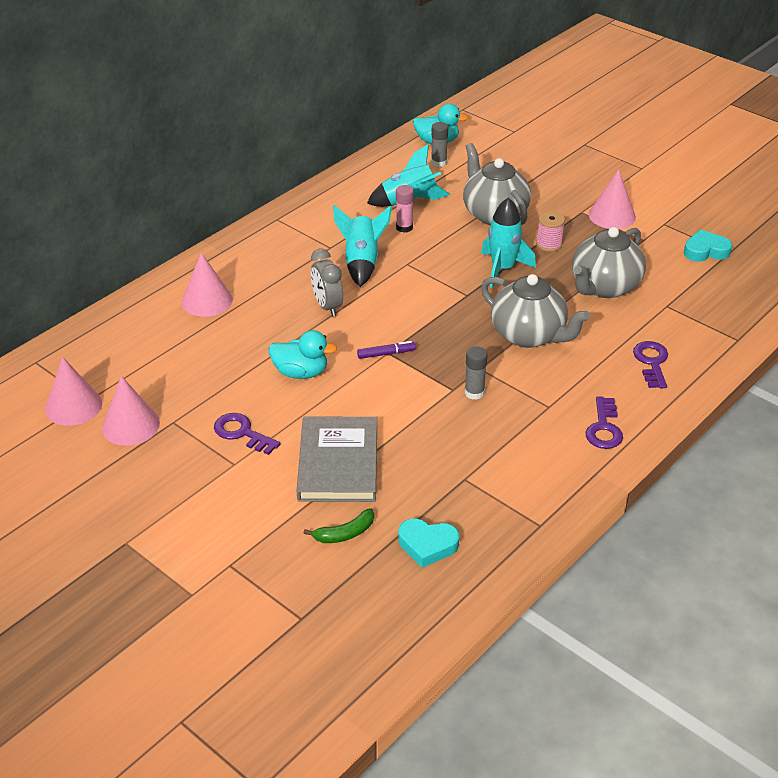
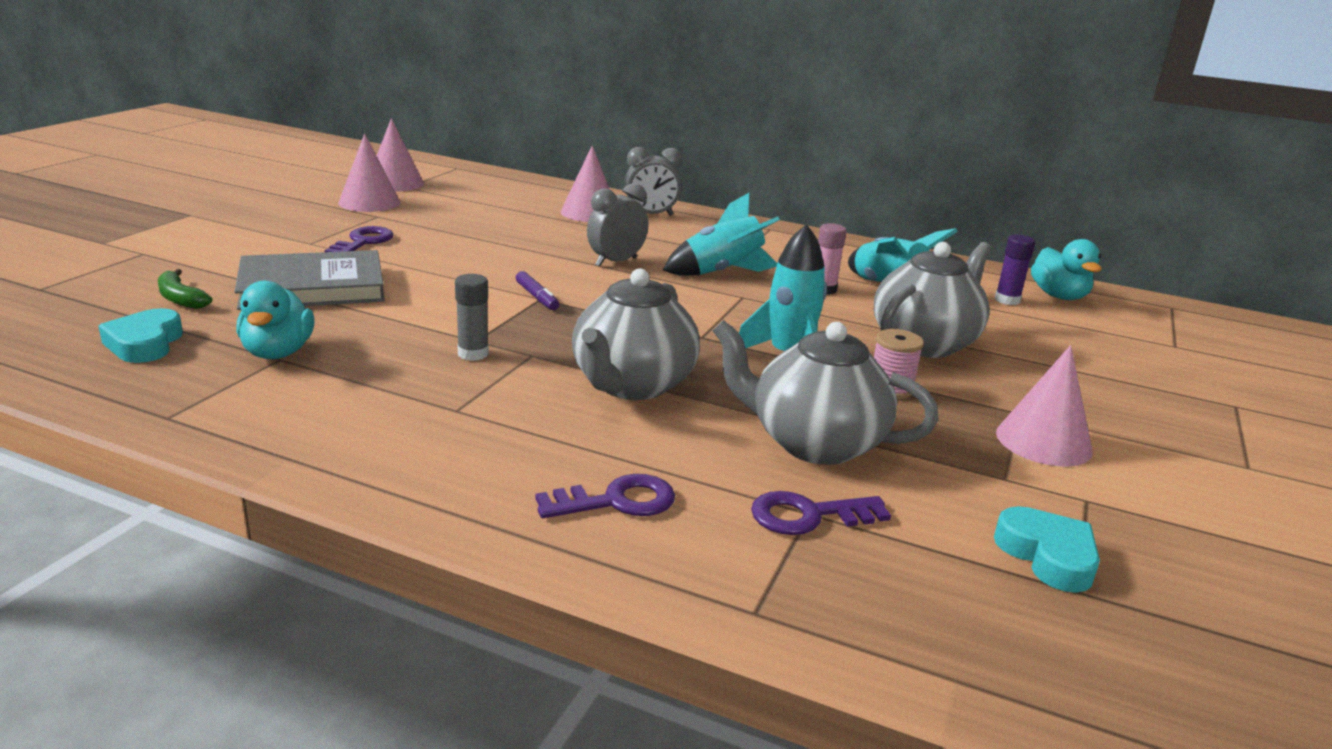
camera: 70 degrees right, 15 degrees down
(224, 269) = (651, 215): none -> grey clock
(301, 372) = (480, 259): turquoise duck -> turquoise duck (278, 352)
(438, 163) = (1007, 300): grey glue stick -> purple glue stick
(604, 428) = (409, 460): purple key -> purple key (808, 516)

